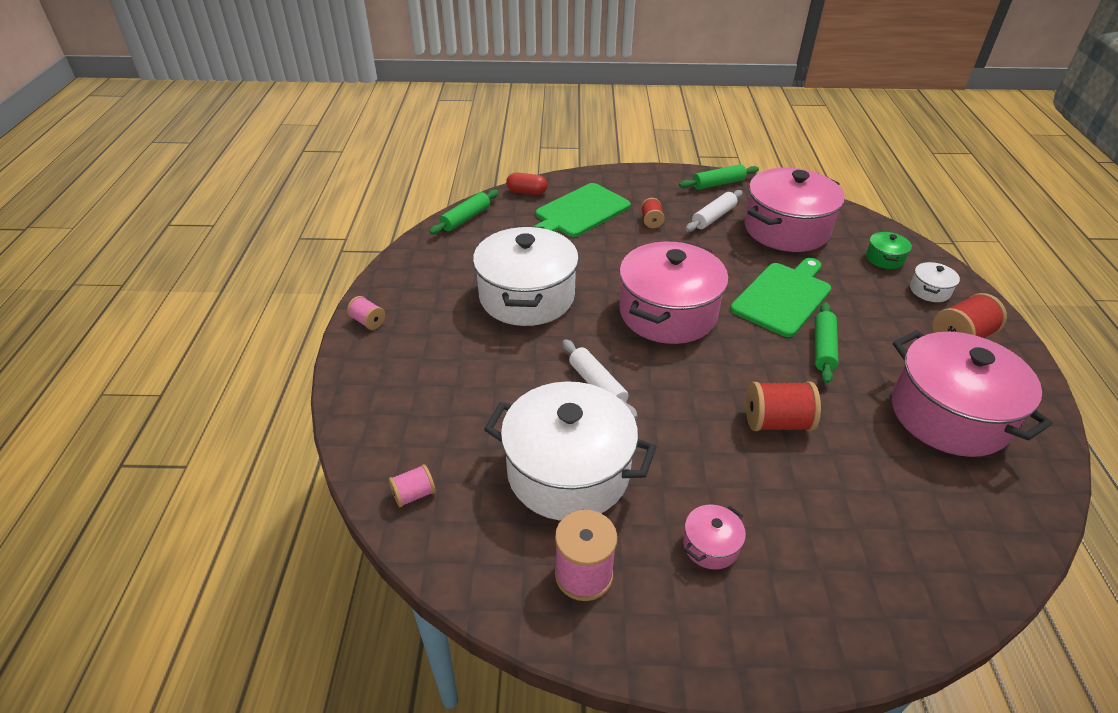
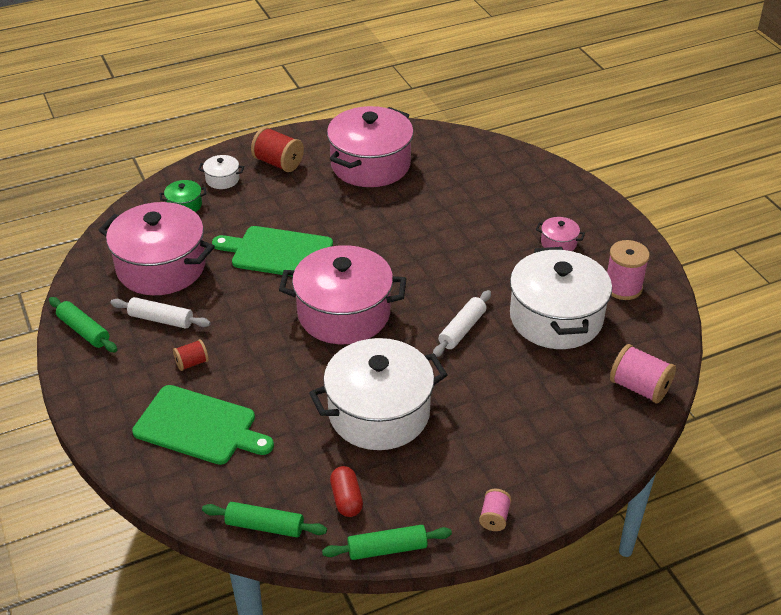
camera: 115 degrees left, 0 degrees up
(414, 494) = (639, 387): pink spool -> pink spool, size x1.73
(527, 192) = (174, 492): red capsule -> red capsule (346, 499)
(776, 422) = (433, 234): red spool -> none
(823, 348) = (335, 223): green rolling pin -> green rolling pin (387, 549)

